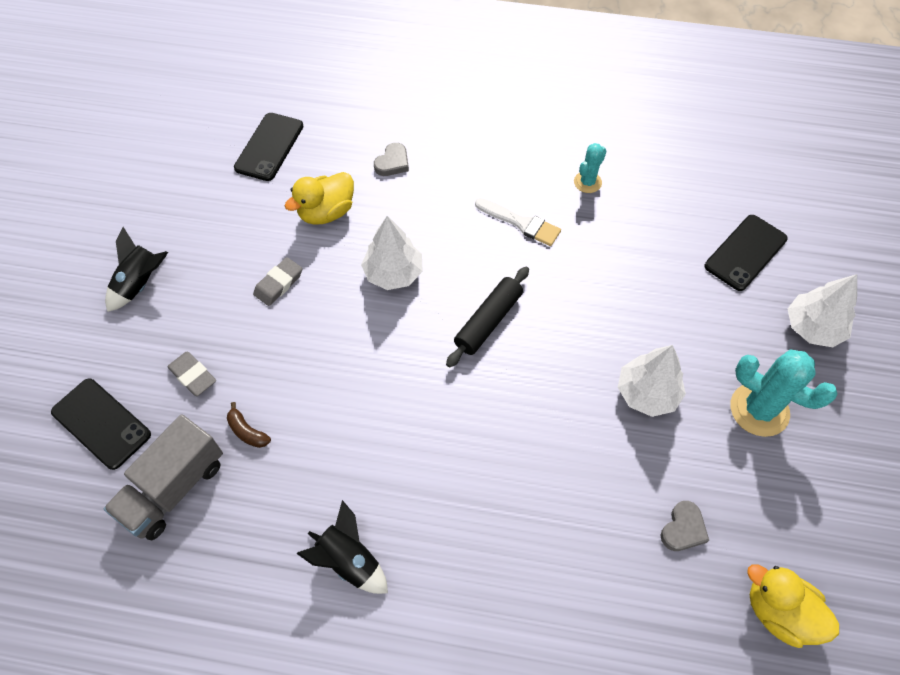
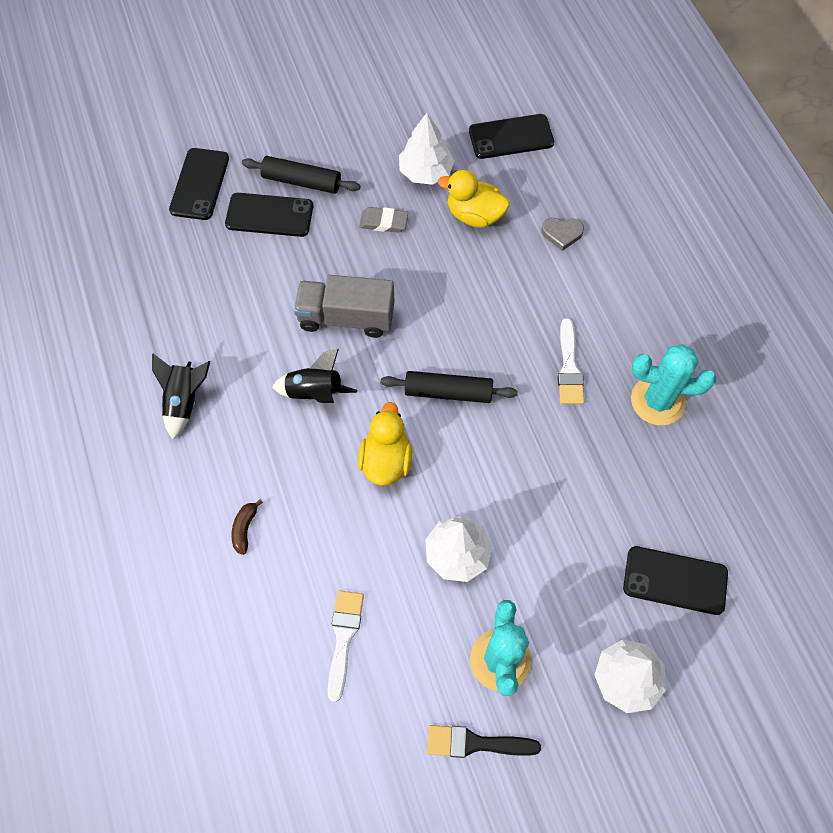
camera: 60 degrees right, 5 degrees up
(141, 284) = (324, 134): black rocket -> black rocket (315, 393)
(174, 488) = (177, 258): grey truck -> grey truck (346, 317)
(178, 328) = (302, 181): none -> black rolling pin
(193, 376) = (269, 215): grey eraser -> black phone
(247, 431) = (246, 277): brown banana -> brown banana (245, 529)
(393, 273) = (448, 296): white tree -> white tree (426, 172)
(587, 182) = (657, 401): turquoise cactus -> turquoise cactus, size x1.77
(683, 529) = (343, 638): grey heart -> white brush
(779, 612) = (311, 748): yellow duck -> yellow duck (386, 460)
(825, 467) = (475, 743): none -> black brush

